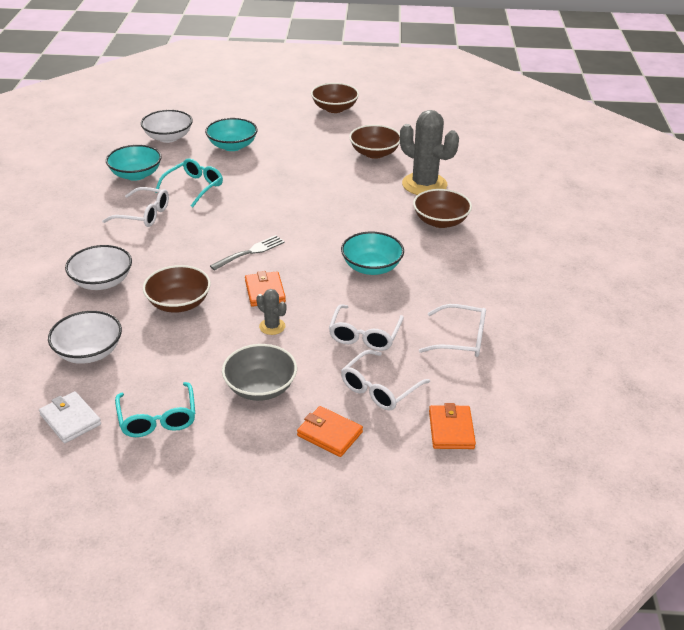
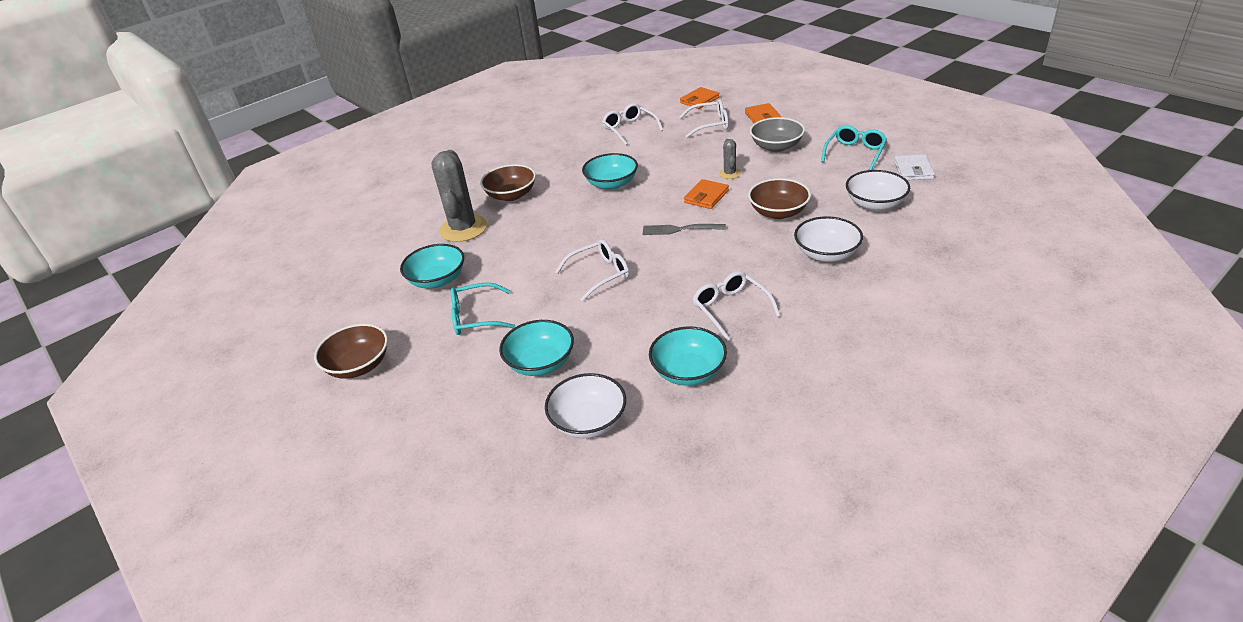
camera: 130 degrees left, 0 degrees up
(194, 187) = (647, 321): turquoise glasses -> turquoise glasses (475, 317)
(364, 335) = (679, 149): white glasses -> white glasses (600, 274)
(374, 153) = (437, 280): brown bowl -> turquoise bowl

